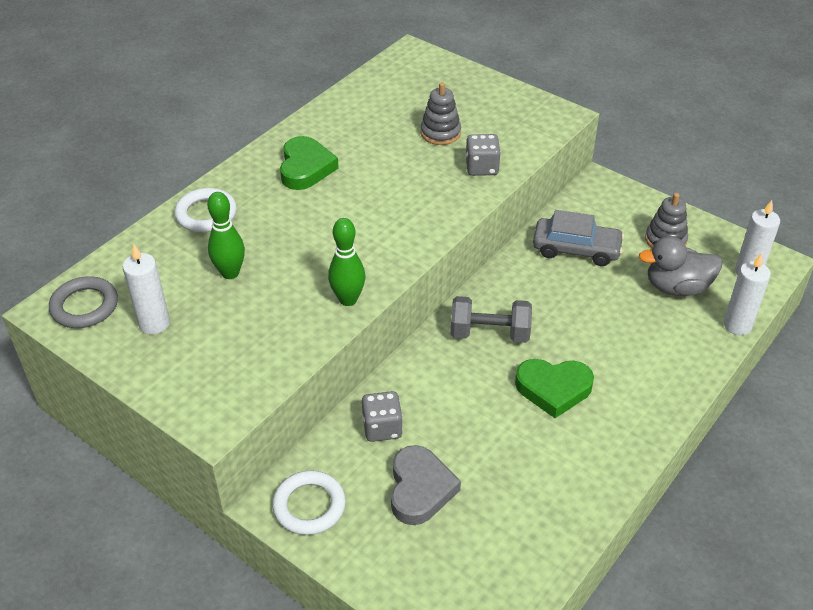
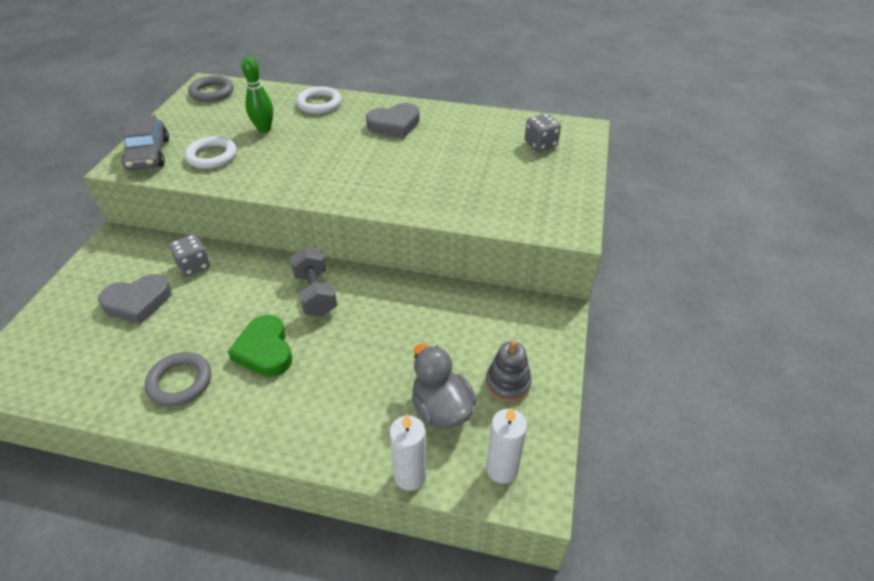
camera: 65 degrees right, 0 degrees up
(154, 323) = (205, 118): white candle -> none
(305, 168) = (394, 125): green heart -> grey heart
(309, 506) = (114, 254): white ring -> white ring (212, 156)
(348, 299) = (257, 183): green bowling pin -> none
(440, 133) = (486, 171): grey stacking toy -> none
(482, 167) = (456, 204): grey dice -> grey dice (540, 144)
(567, 464) = (180, 381): none -> grey ring
(576, 249) = (452, 320): grey car -> grey car (149, 154)

